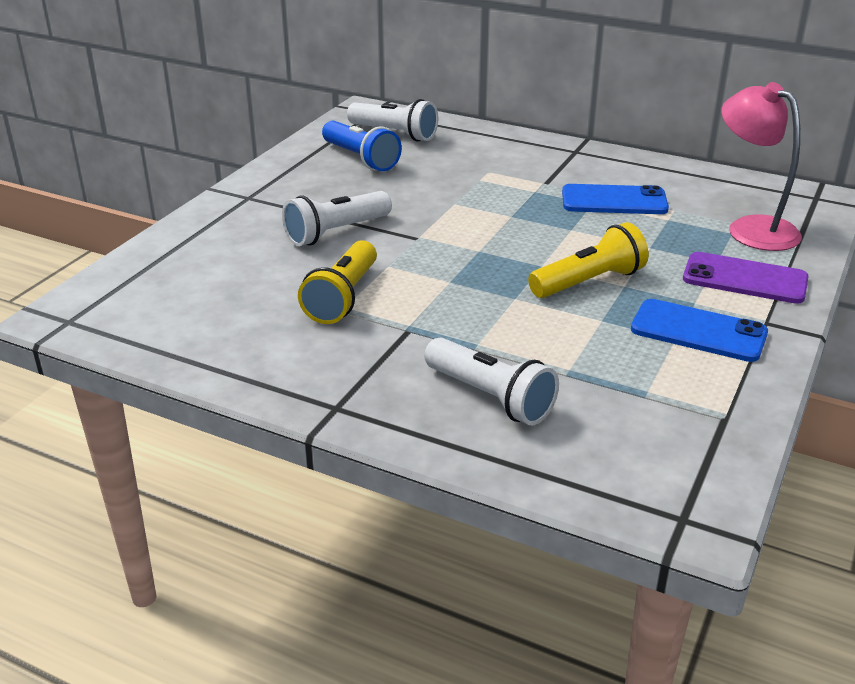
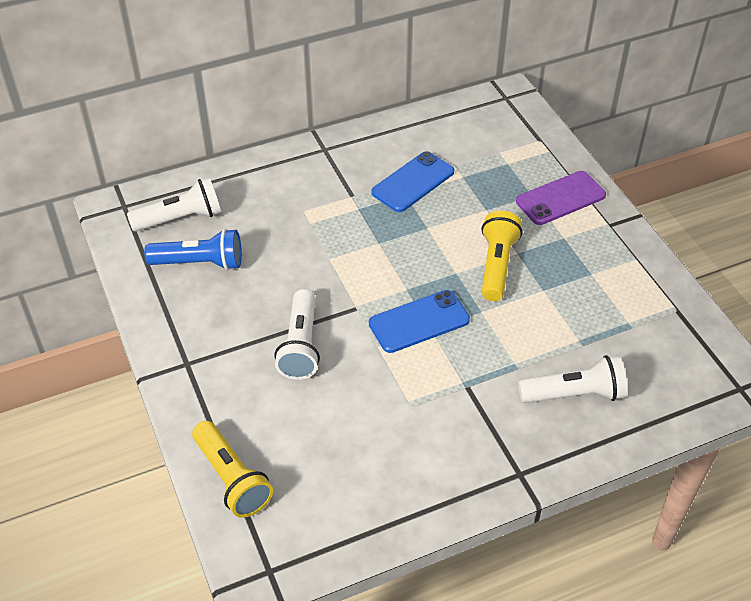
camera: 50 degrees left, 15 degrees up
(343, 298) = (395, 395): yellow flashlight -> yellow flashlight (232, 479)
(698, 331) = (593, 259): blue phone -> blue phone (419, 322)
(751, 228) = (510, 151): pink lamp -> none

